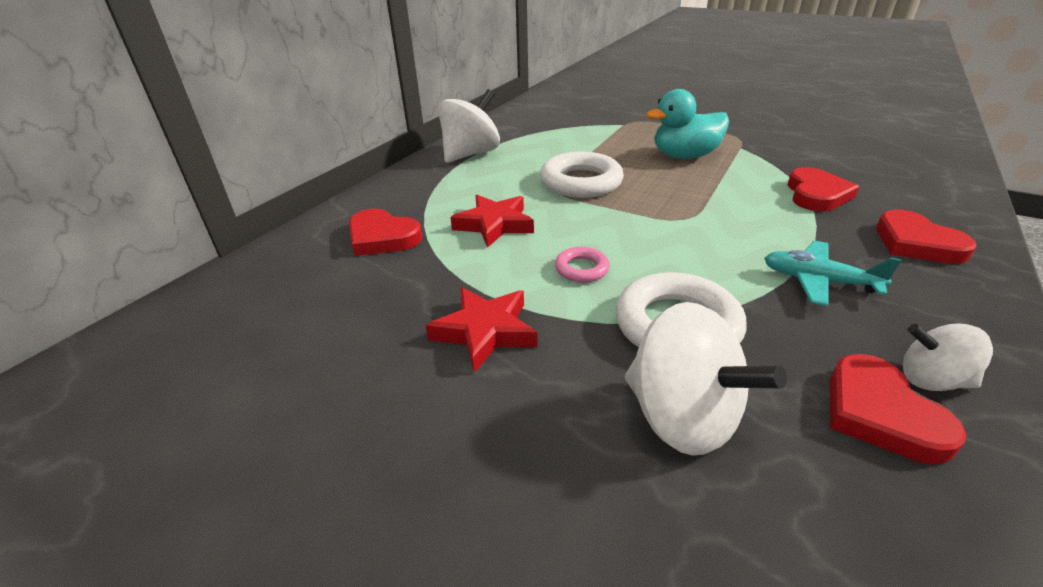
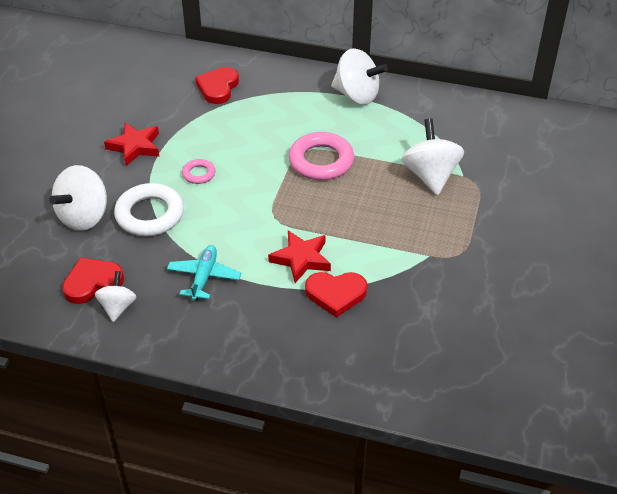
camera: 75 degrees right, 10 degrees up
(494, 225) = (244, 129): red star -> red star (301, 259)
(581, 182) = (321, 161): white ring -> pink ring
(621, 136) = (430, 176): none -> white spinning top
(684, 156) = (394, 217): turquoise duck -> none
(916, 243) = (265, 337): red heart -> none

